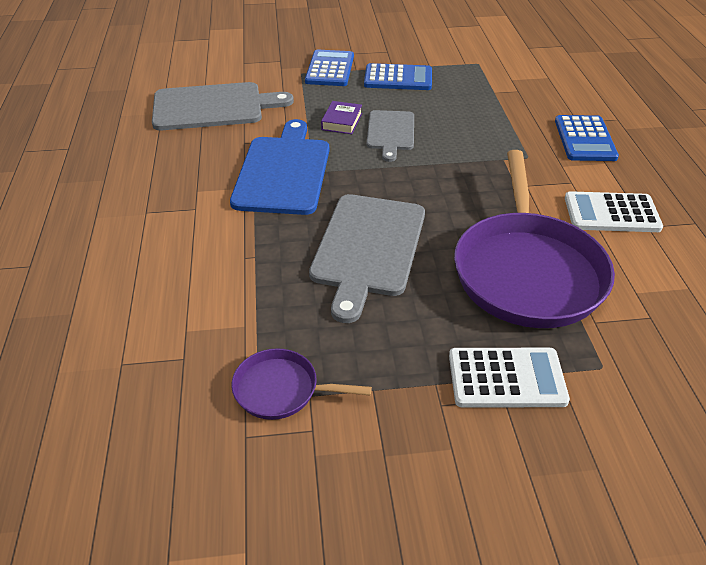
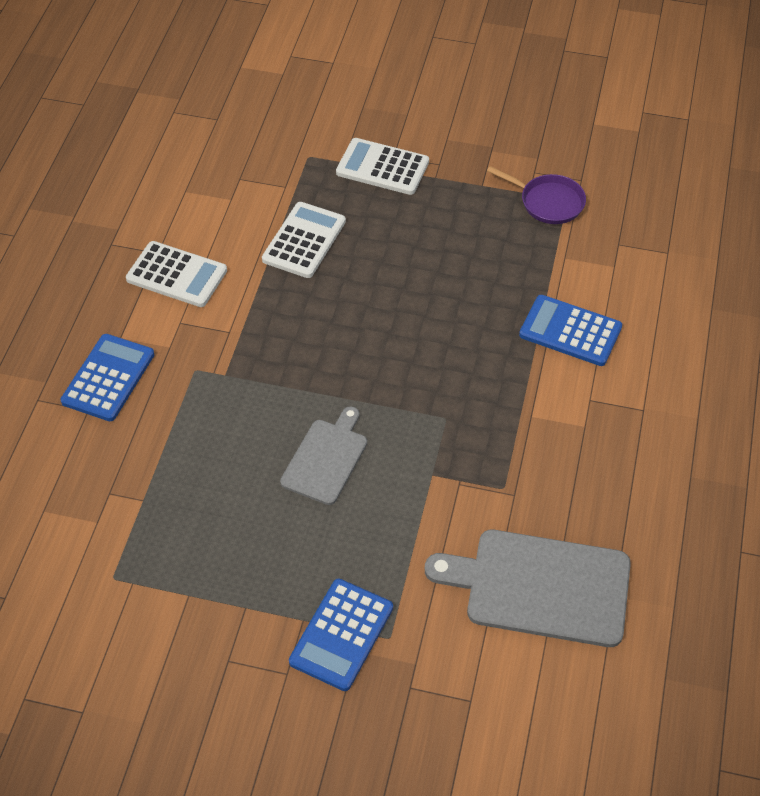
camera: 160 degrees left, 10 degrees up
(283, 171) = (480, 428): blue cutting board -> none
(342, 121) = (377, 499): purple book -> none
(368, 248) = (431, 301): grey cutting board -> none
(398, 78) = (253, 576): blue calculator -> blue calculator (570, 331)
(527, 271) = (304, 240): purple pan -> white calculator

